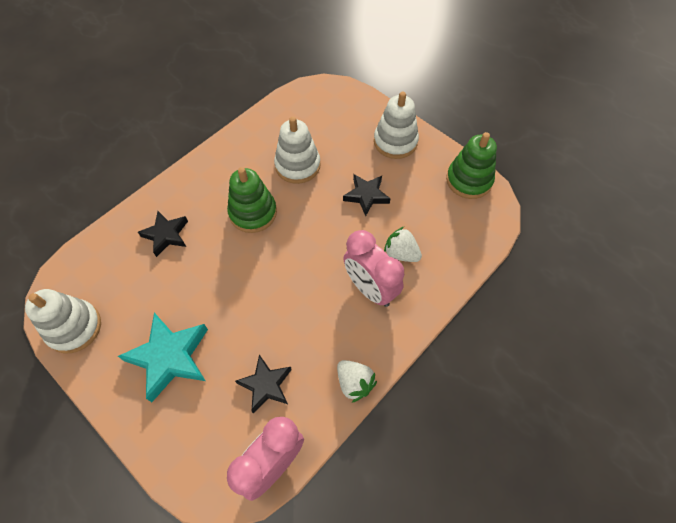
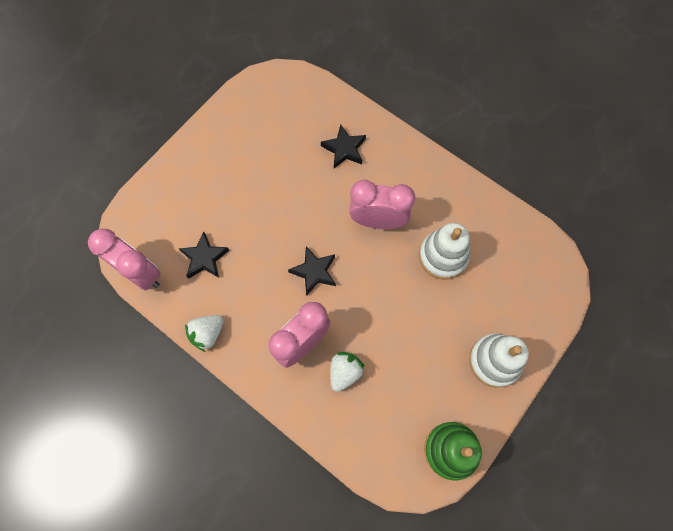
camera: 85 degrees right, 10 degrees up
(74, 327) = (250, 101): white stacking toy -> none
(169, 357) = (227, 178): turquoise star -> none
(253, 213) = (377, 221): green stacking toy -> pink clock
(366, 196) = (413, 332): black star -> black star (314, 272)

